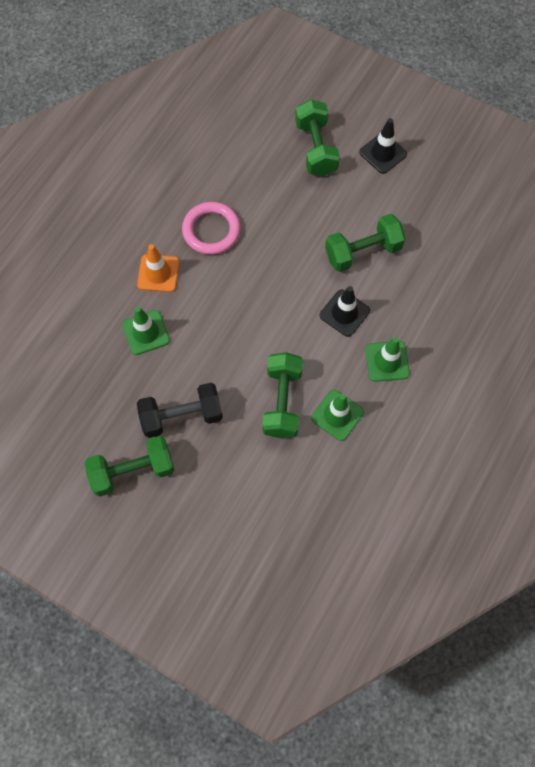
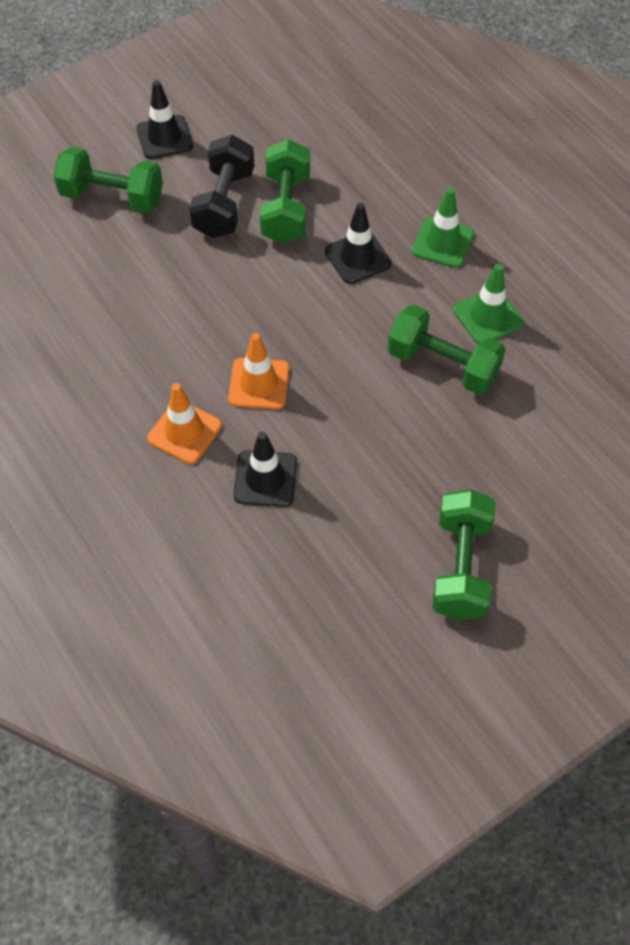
camera: 65 degrees left, 10 degrees down
(146, 332) = (265, 479): green traffic cone -> black traffic cone
(182, 416) = (409, 481): black dumbbell -> black dumbbell (224, 203)
(211, 230) = (158, 349): pink ring -> none
(213, 298) = (259, 384): none -> orange traffic cone

